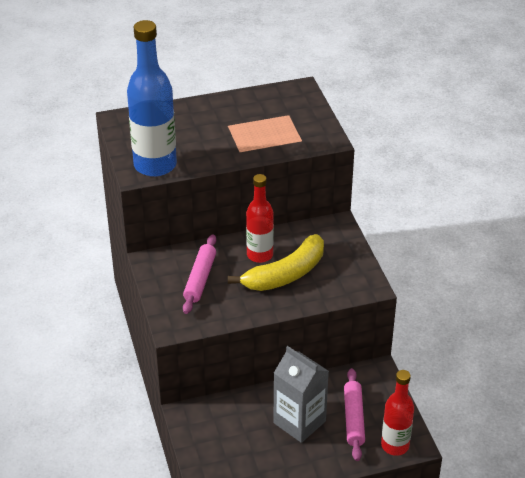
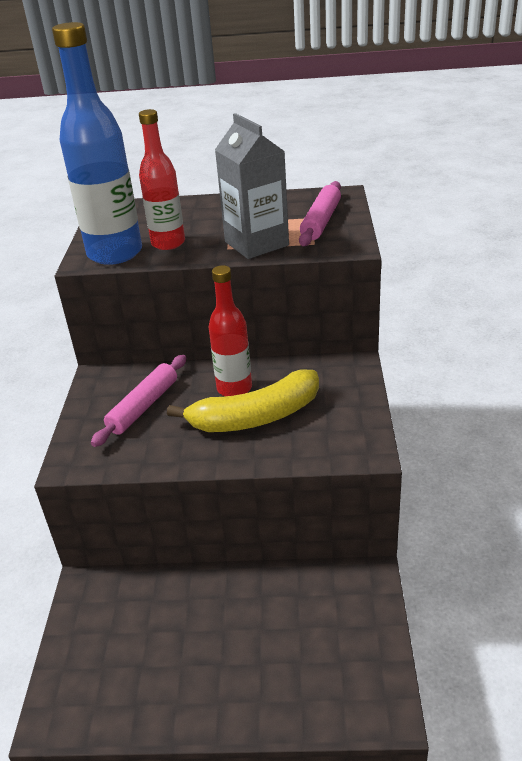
camera: 20 degrees right, 5 degrees down
(299, 422) = (228, 633): grey carton -> grey carton (256, 244)
(353, 418) = (308, 645): pink rolling pin -> pink rolling pin (321, 221)
(395, 445) = (356, 707): red bottle -> red bottle (168, 243)

